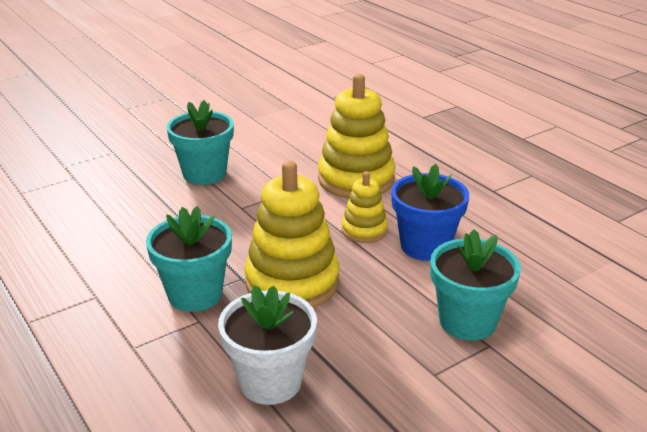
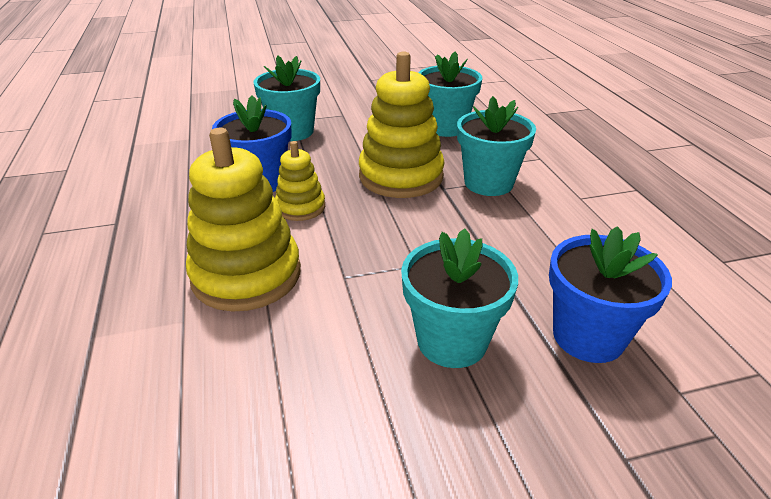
camera: 160 degrees left, 5 degrees up
(119, 190) = (588, 336): none -> blue flower pot
(270, 382) = (445, 127): white flower pot -> turquoise flower pot

